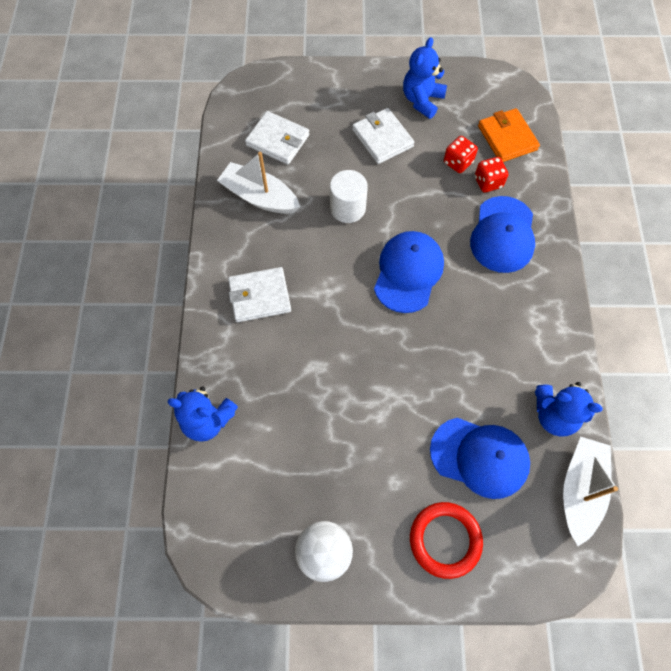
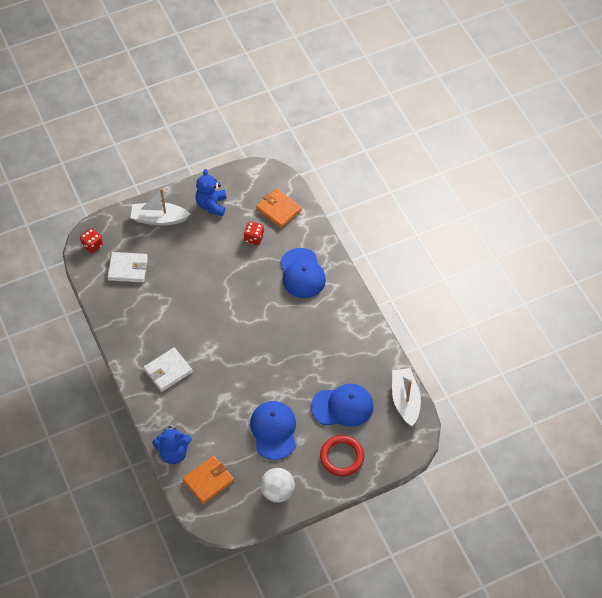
camera: 25 degrees left, 10 degrees down
(234, 486) = (208, 481): none -> orange wallet
(259, 197) = (135, 310): white boat -> white boat (159, 219)
(347, 208) = (196, 295): white cylinder -> none
(382, 138) = (197, 241): white wallet -> none
(408, 272) = (254, 320): blue cap -> blue cap (274, 430)
(488, 182) = (279, 244): red dice -> red dice (92, 245)
(554, 415) = (375, 366): blue teddy bear -> none

